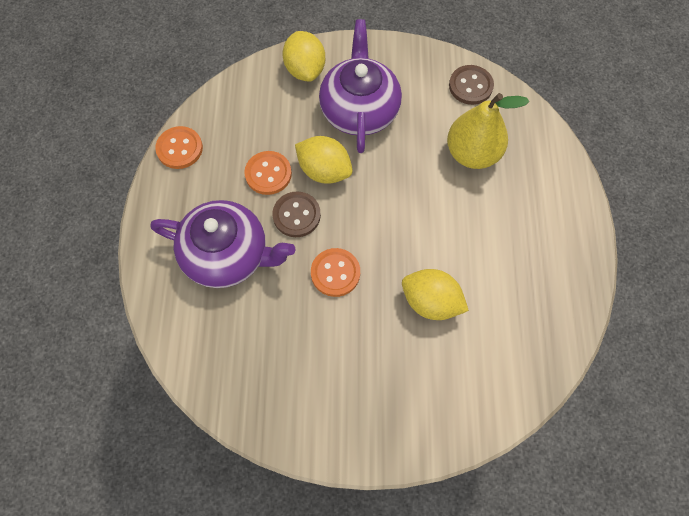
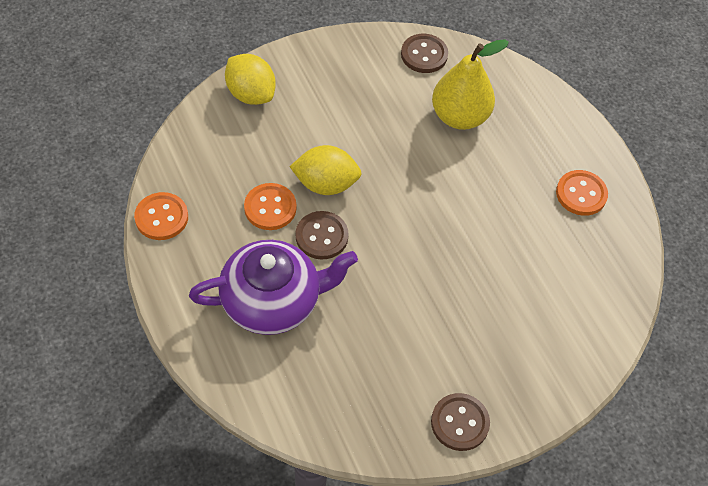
camera: 30 degrees left, 10 degrees down
(323, 430) = (460, 423): none -> brown button
(335, 273) = (390, 275): orange button -> orange button (581, 194)
(359, 109) = (328, 113): purple teapot -> none
(431, 302) = (495, 265): yellow lemon -> none

